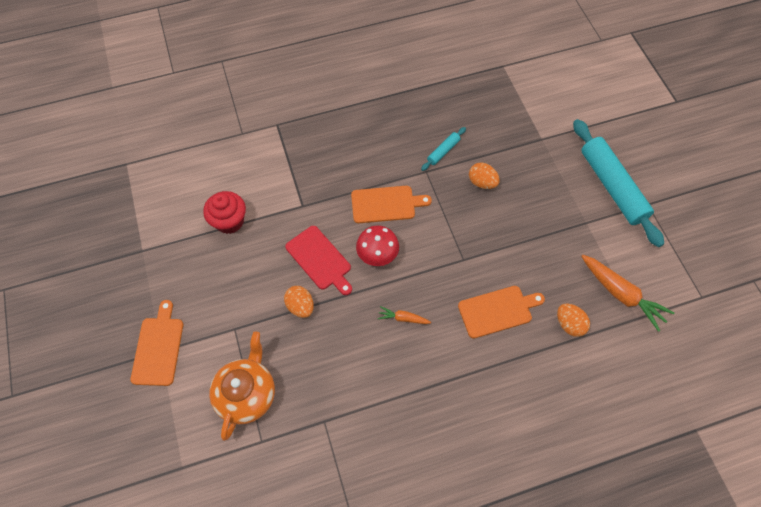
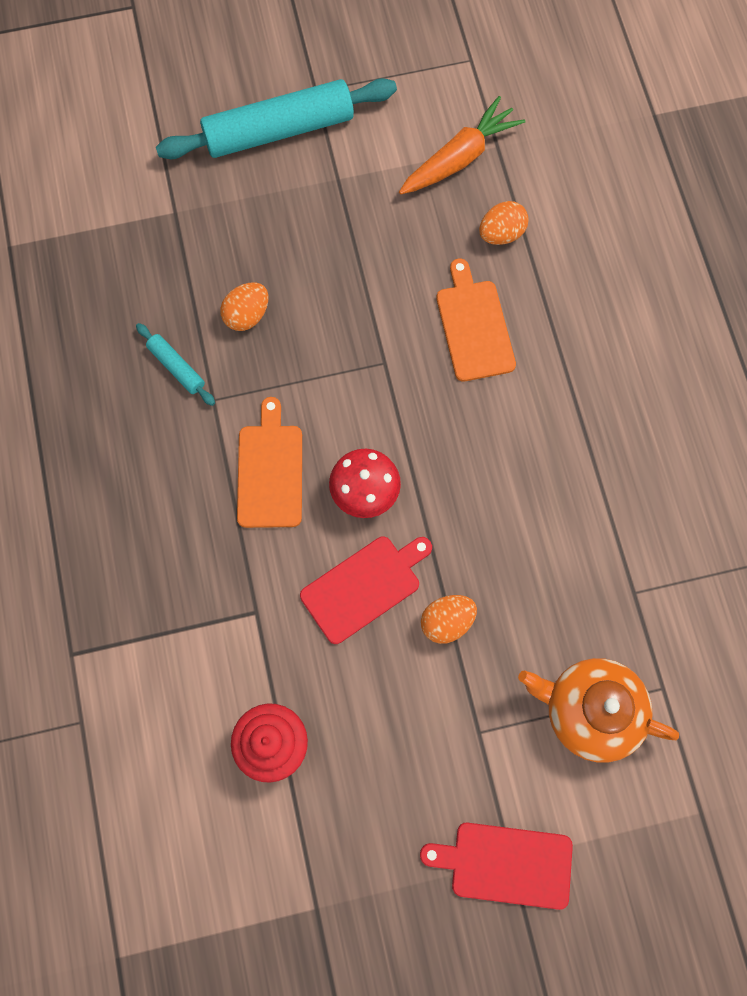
camera: 85 degrees left, 10 degrees up
(158, 348) = (505, 864): orange cutting board -> red cutting board
(403, 318) = (477, 463): orange carrot -> none

